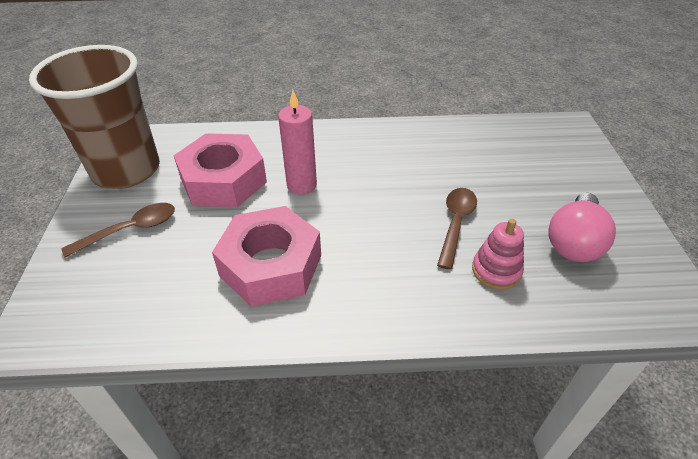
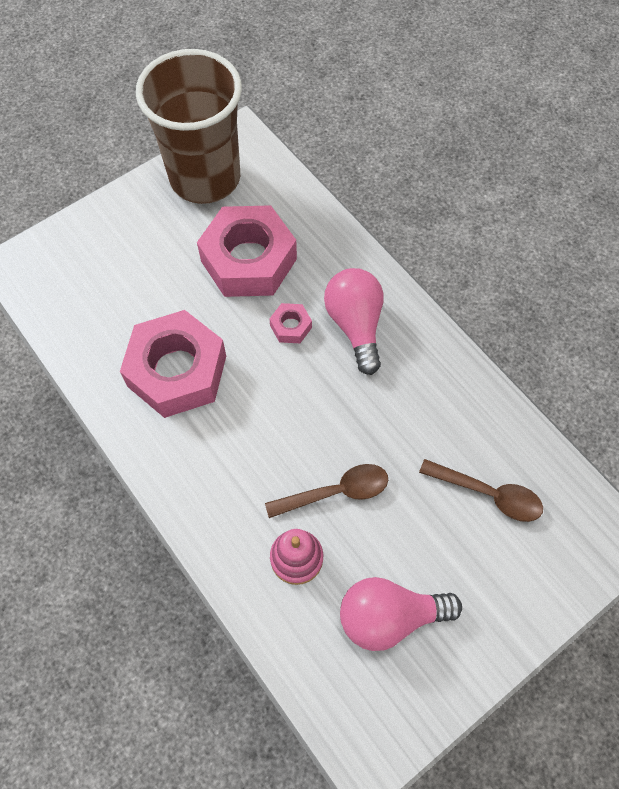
camera: 55 degrees right, 20 degrees up
(130, 230) = (143, 241): brown spoon -> brown spoon (488, 494)
(301, 185) = (290, 326): pink candle -> pink nut
(334, 155) = (355, 325): none -> pink light bulb

